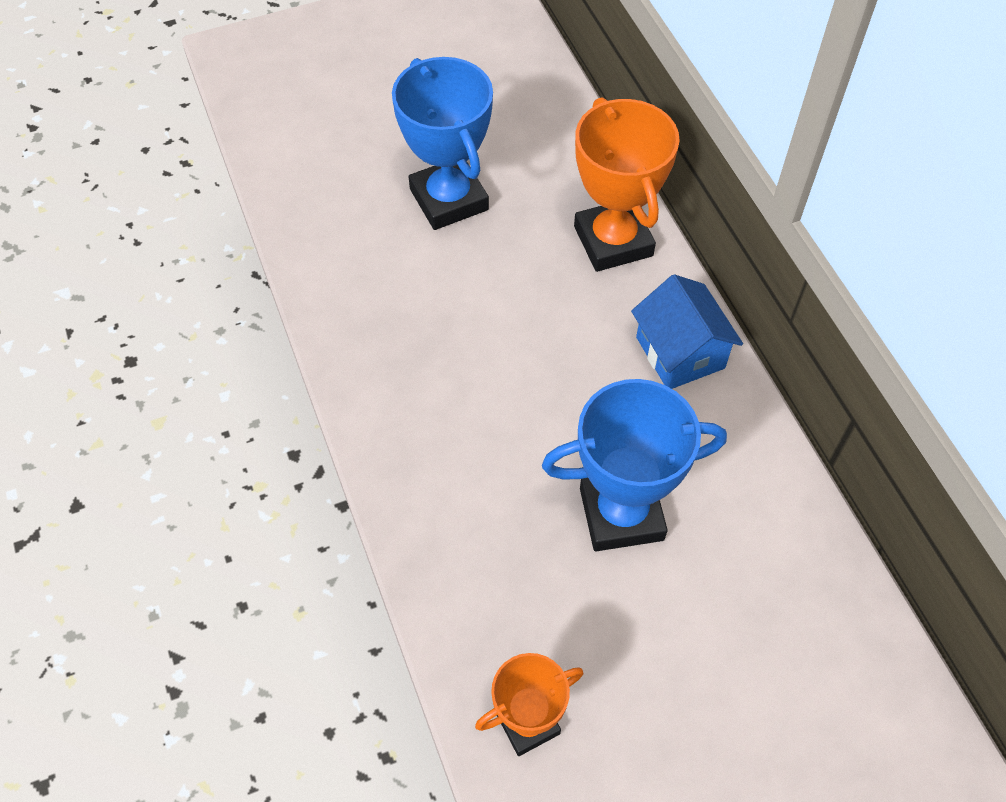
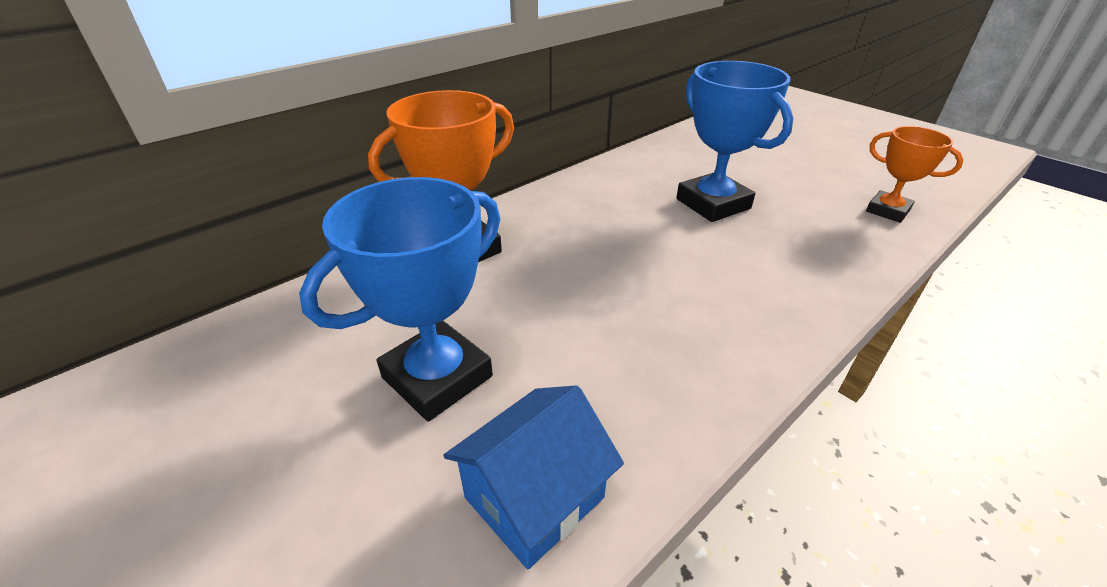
camera: 110 degrees left, 20 degrees down
(680, 352) = (561, 202): blue house -> blue house (534, 497)

